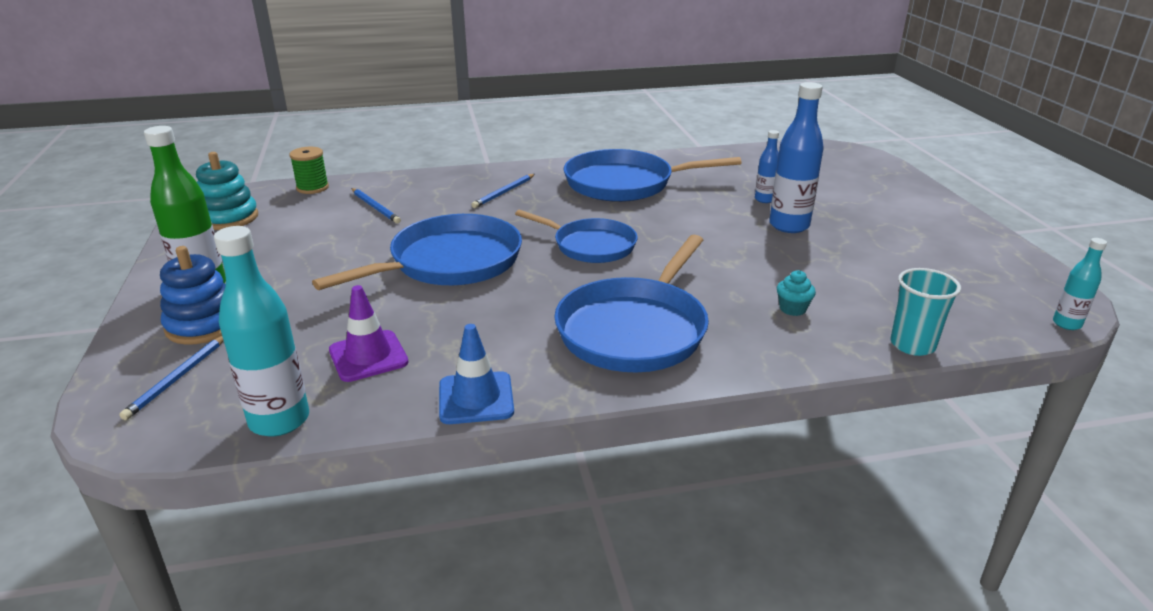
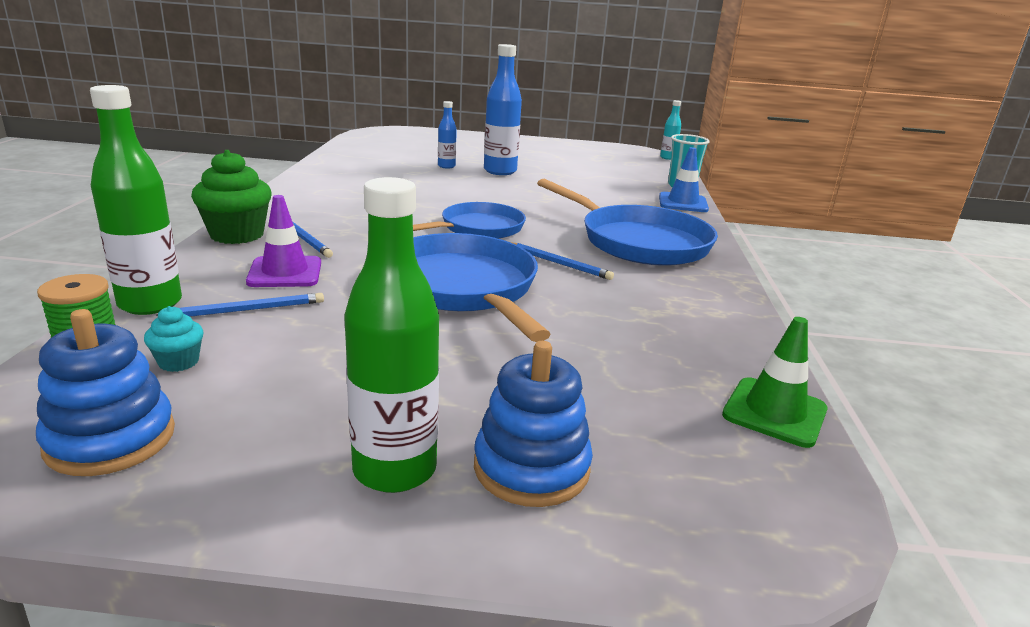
camera: 75 degrees left, 5 degrees down
(178, 378) = (678, 490): blue pencil -> blue pencil (558, 263)
(229, 218) = (111, 439): turquoise stacking toy -> blue stacking toy
(279, 420) = (774, 412): turquoise bottle -> green traffic cone
(368, 356) = (653, 352): purple traffic cone -> purple traffic cone (285, 272)
(371, 184) = (150, 304): none -> green bottle
(476, 398) = (735, 312): blue traffic cone -> blue traffic cone (683, 203)
(493, 173) = (237, 235): none -> green cupcake
(624, 183) = (353, 193): blue pan -> none
(792, 309) = (627, 198): turquoise cupcake -> turquoise cupcake (178, 362)

